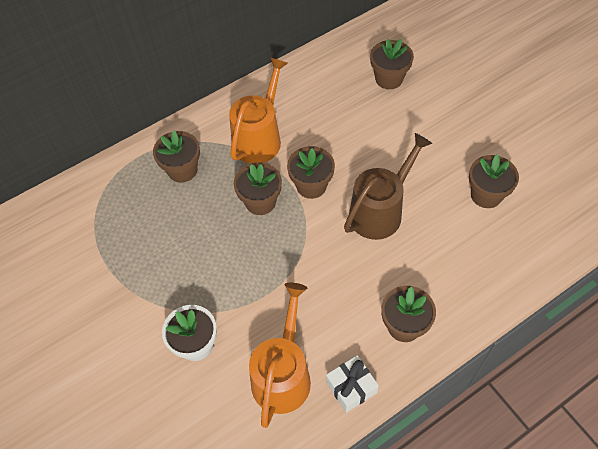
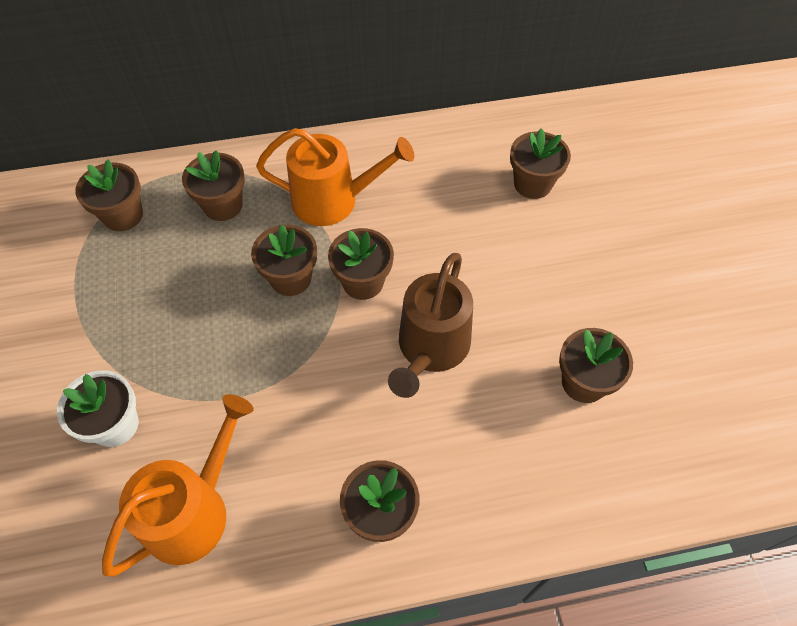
camera: 20 degrees right, 0 degrees up
(112, 204) = (123, 215): none -> brown flower pot
(259, 138) = (333, 200): orange watering can -> orange watering can turned 45 degrees clockwise
(351, 387) = (268, 568): white gift -> none
(380, 211) = (431, 348): brown watering can -> brown watering can turned 135 degrees clockwise

